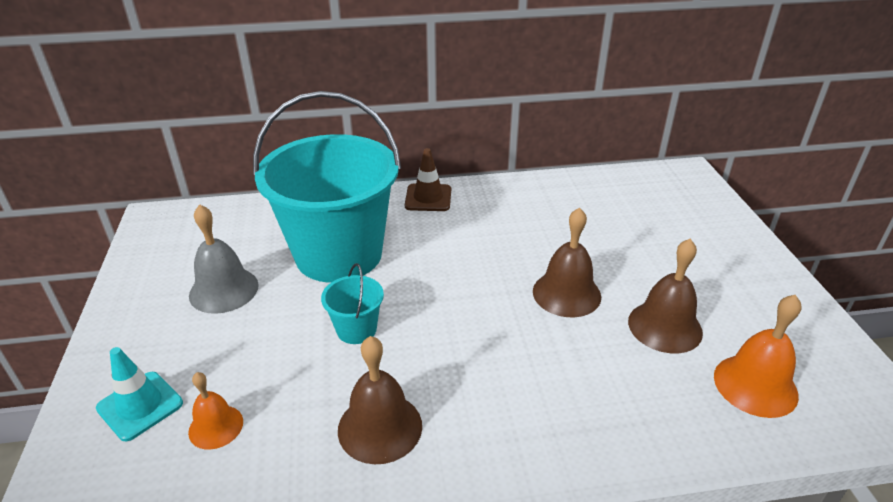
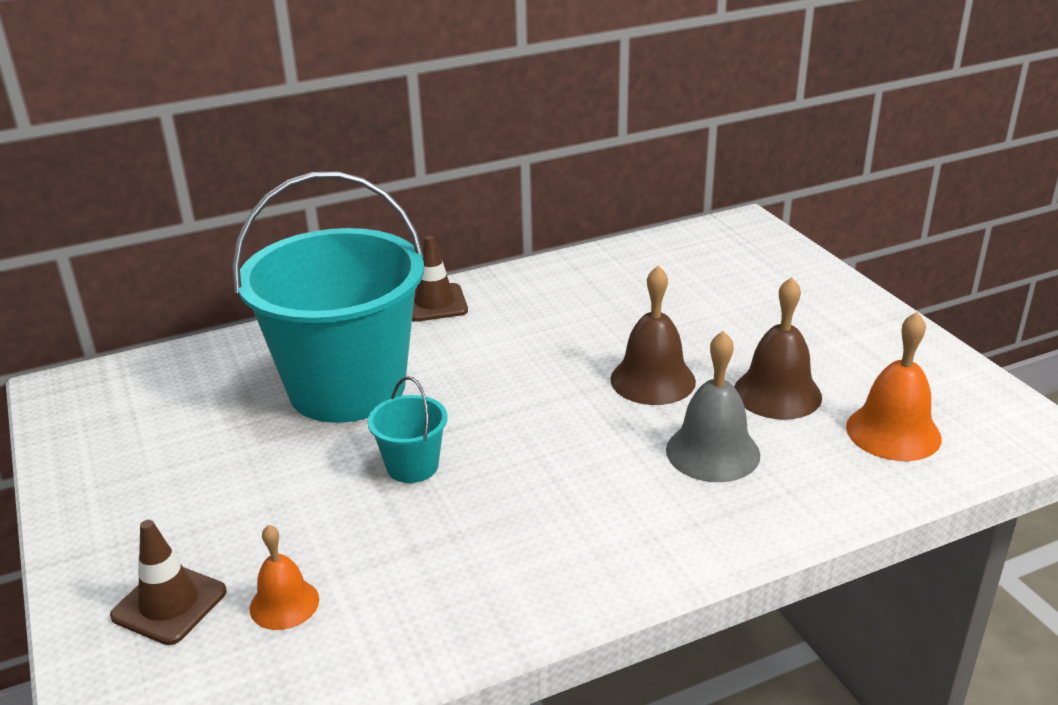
camera: 15 degrees left, 5 degrees down
(140, 406) = (169, 604): turquoise traffic cone -> brown traffic cone
(224, 290) = (211, 456): grey bell -> grey bell (712, 452)
(380, 427) = (491, 560): brown bell -> none

